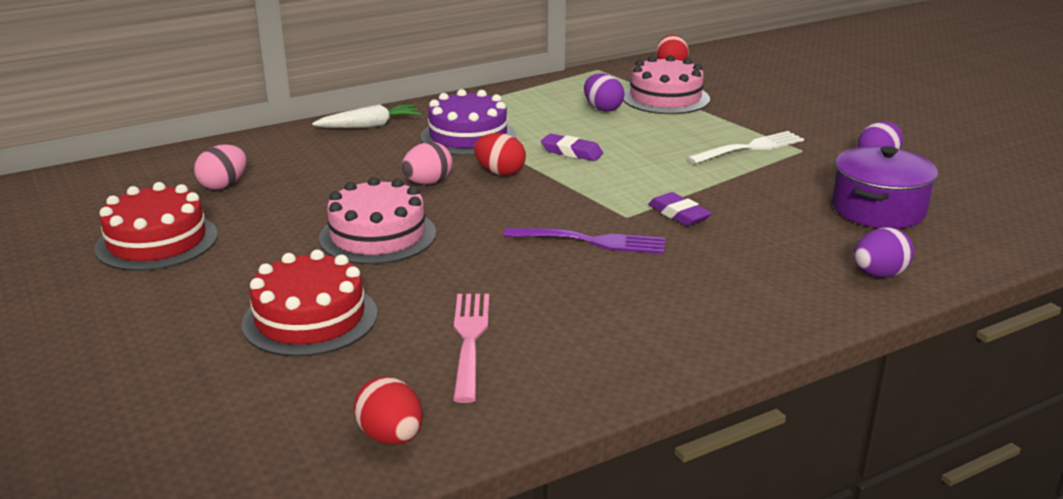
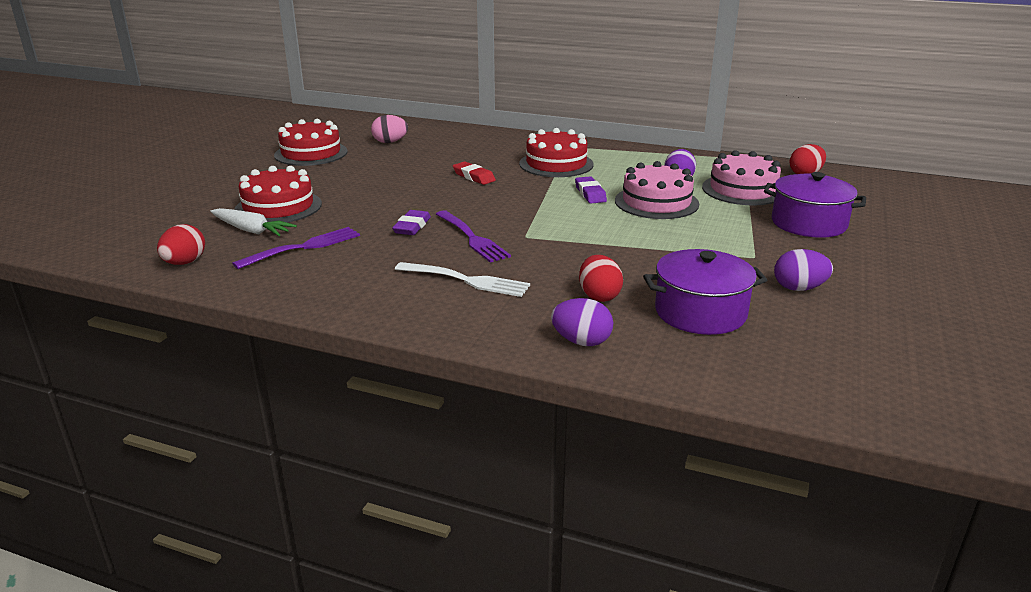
camera: 50 degrees right, 0 degrees up
(369, 126) = (520, 141): white carrot -> white carrot (251, 230)
(378, 235) = (389, 189): pink cake -> pink cake (656, 202)
(428, 183) = (474, 177): pink egg -> red eraser
(468, 136) = (556, 164): purple cake -> red cake
(470, 341) = (302, 248): pink fork -> purple fork
(500, 172) = (522, 187): red egg -> red egg (599, 296)
(678, 214) = (557, 249): purple eraser -> purple eraser (412, 227)
(749, 148) = (715, 239): white fork -> white fork (465, 280)
(768, 107) = (808, 223): none -> purple pot

